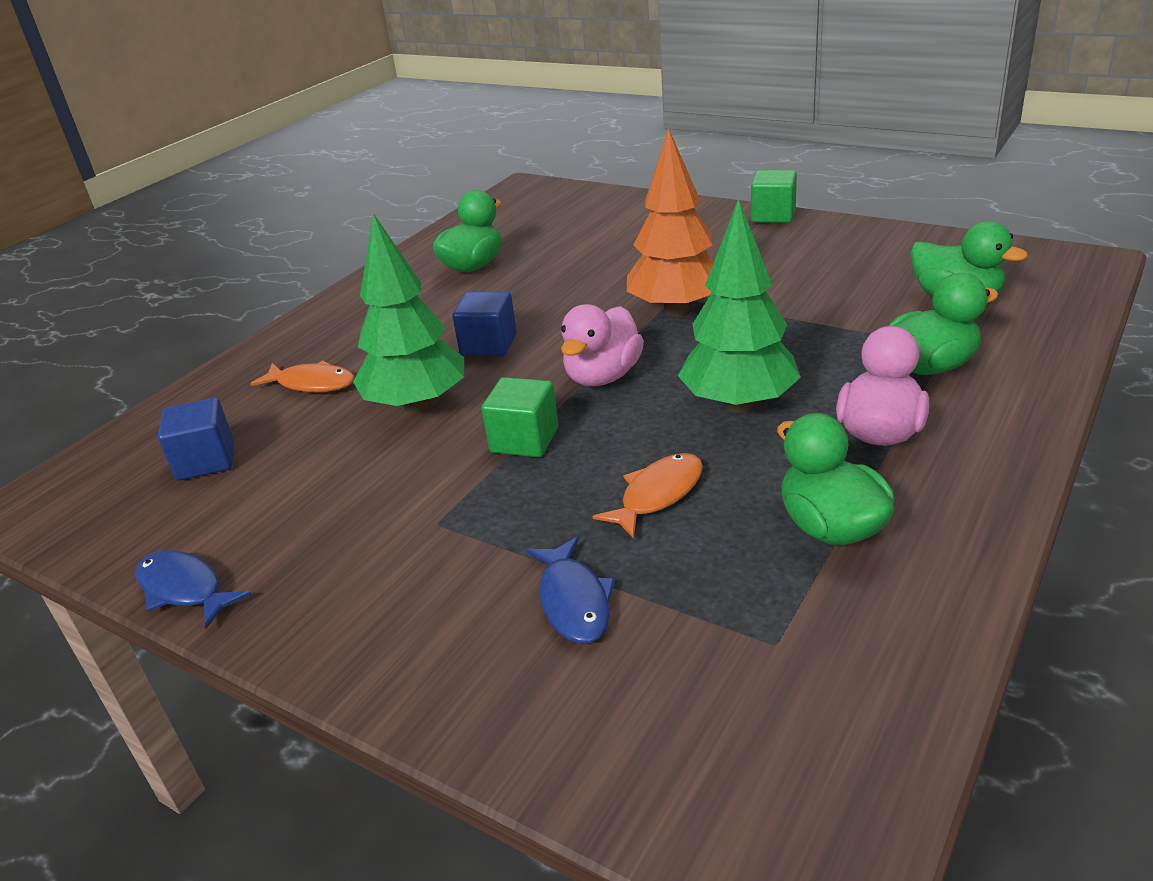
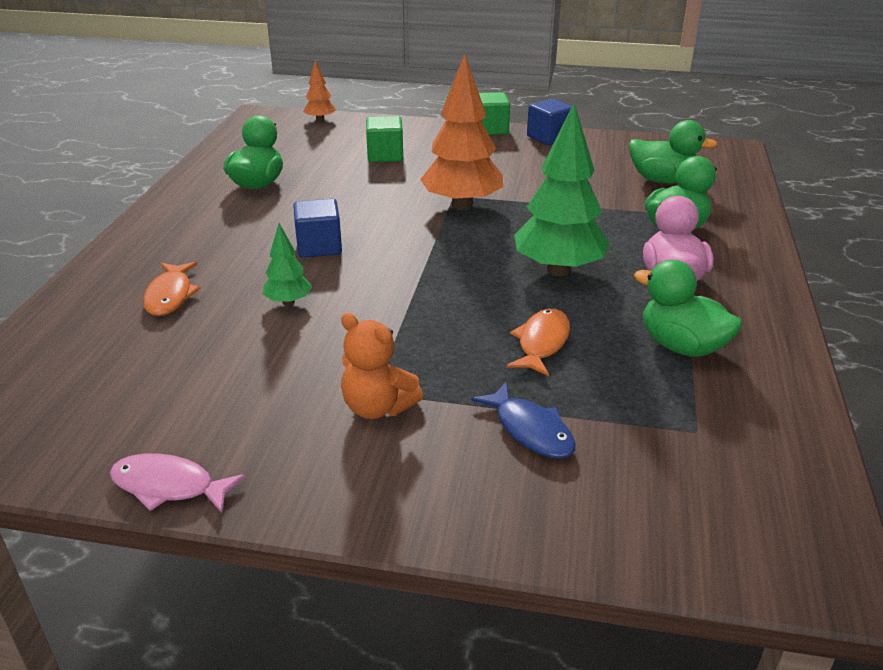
camera: 25 degrees left, 0 degrees up
(184, 589) = (169, 486): blue fish -> pink fish
(206, 461) = (107, 375): blue cube -> blue cube (549, 137)
(312, 384) = (170, 296): orange fish -> orange fish turned 90 degrees clockwise
(417, 406) = (288, 302): green tree -> green tree, size x0.49
(429, 542) = (377, 407): none -> orange teddy bear
(524, 440) = (404, 317): green cube -> green cube (385, 155)
(584, 195) = (320, 120): none -> orange tree
(603, 376) = (436, 261): pink duck -> none

